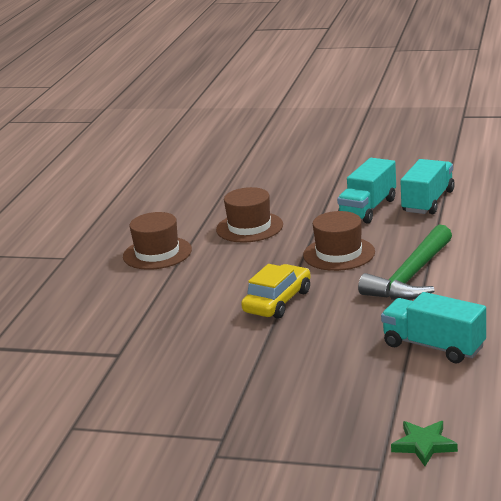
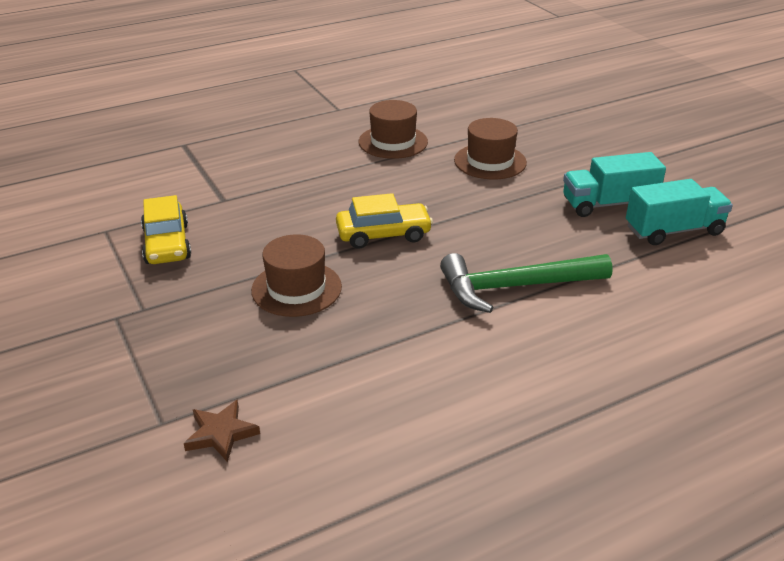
camera: 45 degrees right, 10 degrees up
(143, 401) = (167, 244): none -> yellow car
(339, 254) = (504, 227): brown hat -> brown hat (296, 288)
(424, 445) = (221, 433): green star -> brown star
(433, 346) = (402, 360): turquoise truck -> none

